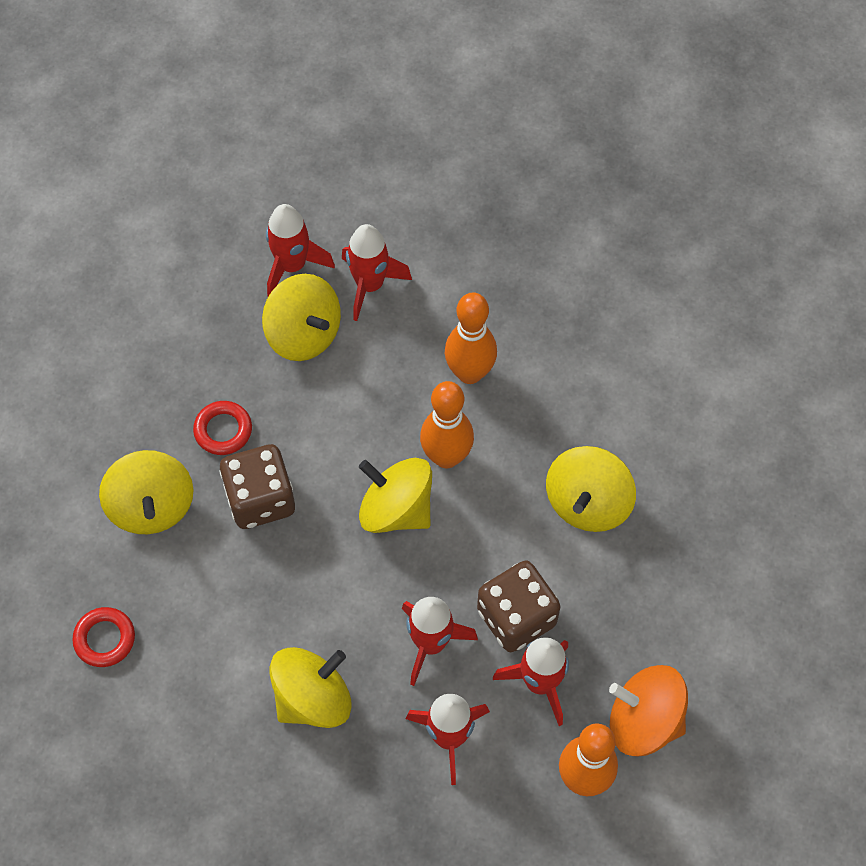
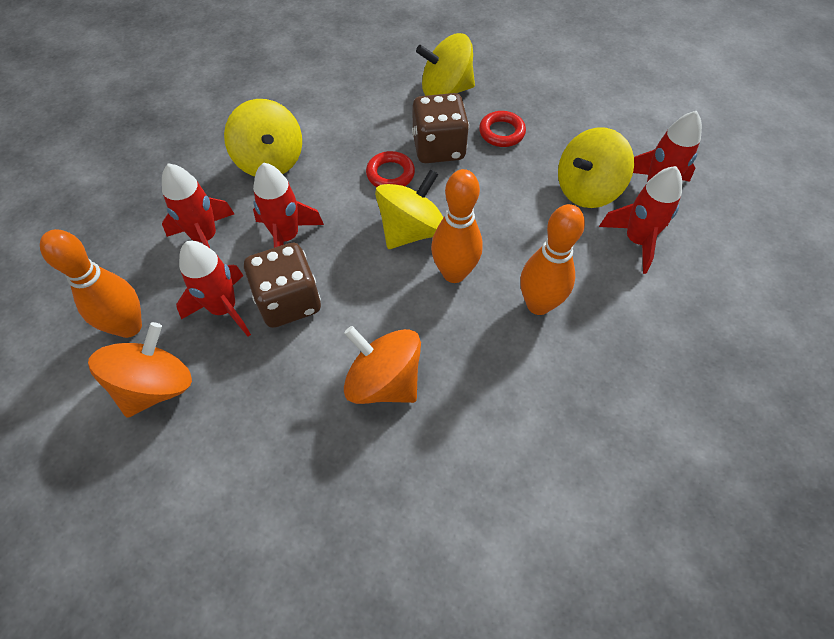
camera: 100 degrees right, 5 degrees down
(105, 639) = (352, 62): red ring -> red ring (390, 174)
(587, 502) = (384, 381): yellow spinning top -> orange spinning top

